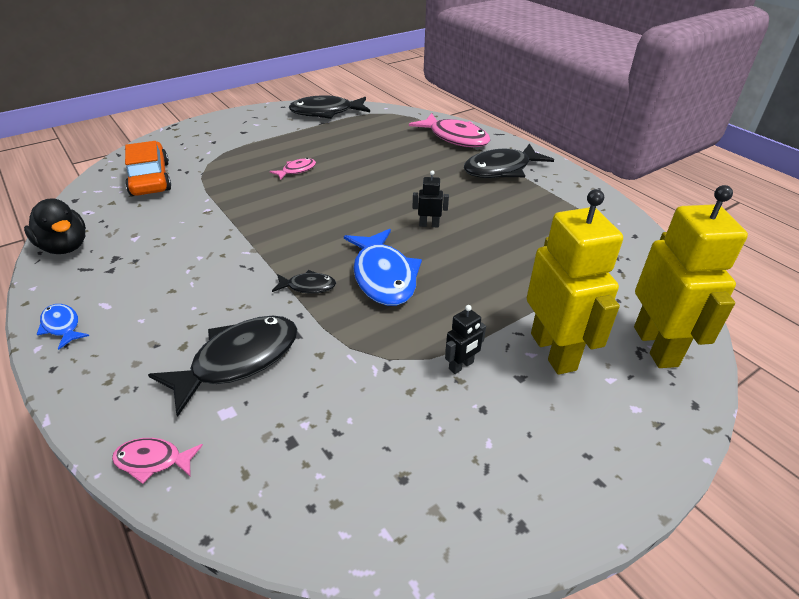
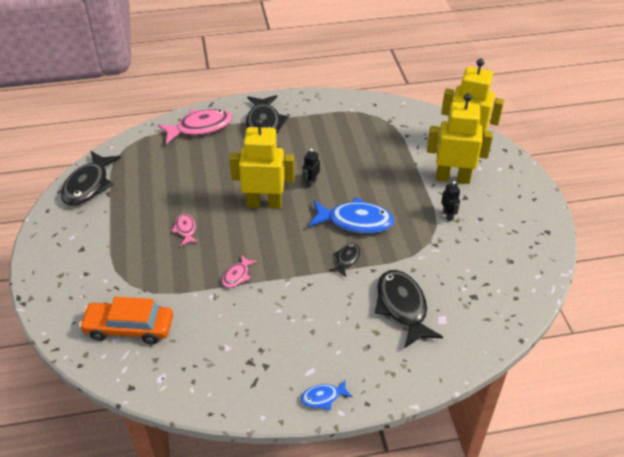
camera: 65 degrees left, 5 degrees up
(65, 247) = (213, 395): black duck -> none
(153, 461) = (465, 356): pink fish -> pink fish (237, 275)
(367, 203) = (264, 203): none -> yellow robot

